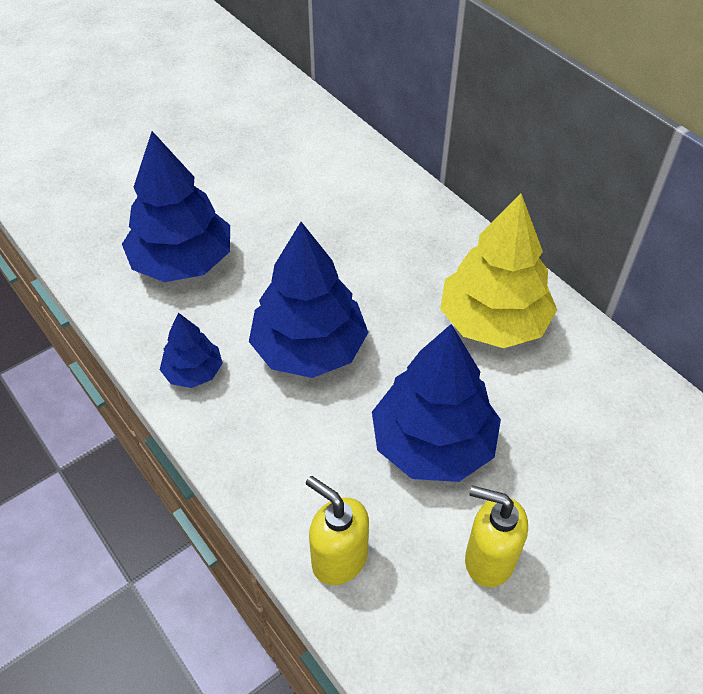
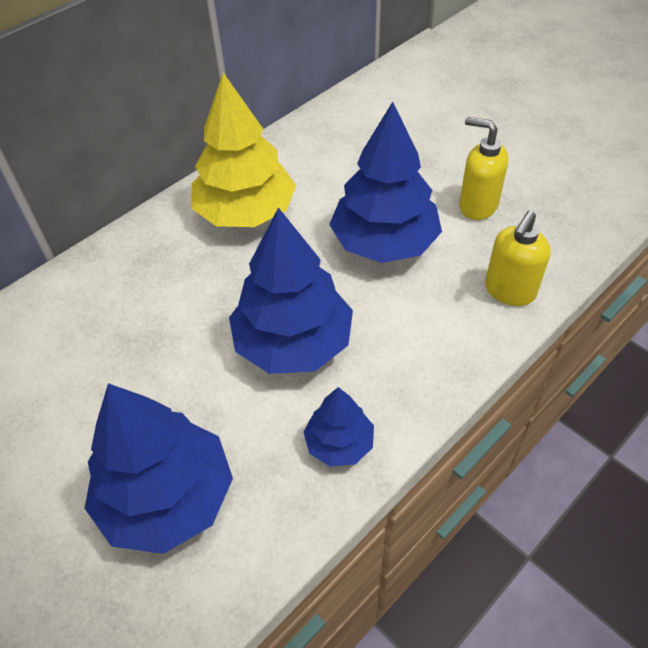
camera: 95 degrees left, 0 degrees up
(489, 559) = (477, 206): yellow soap dispenser -> yellow soap dispenser turned 105 degrees clockwise

